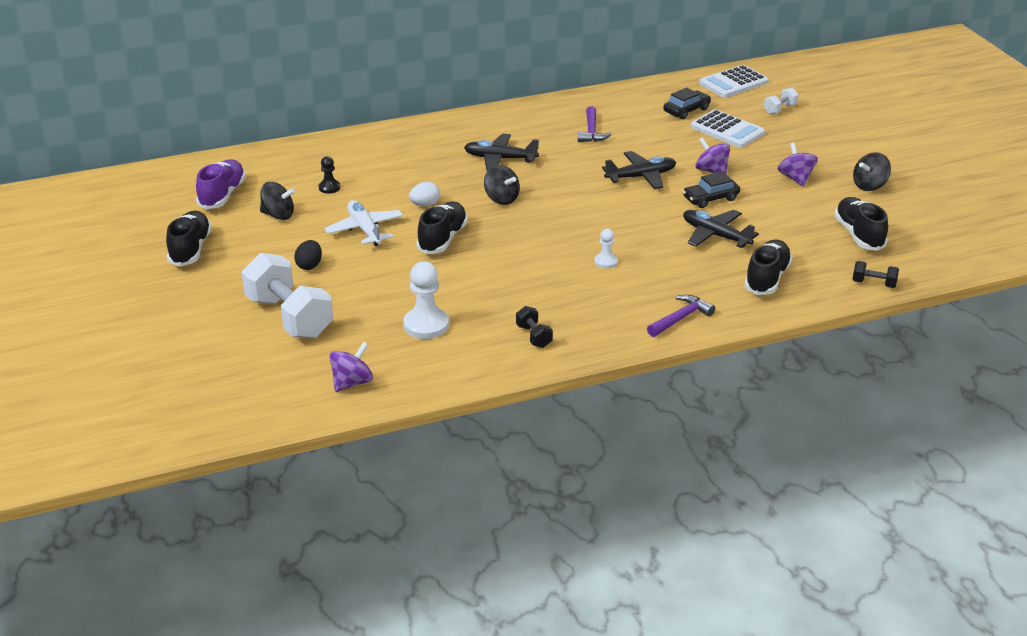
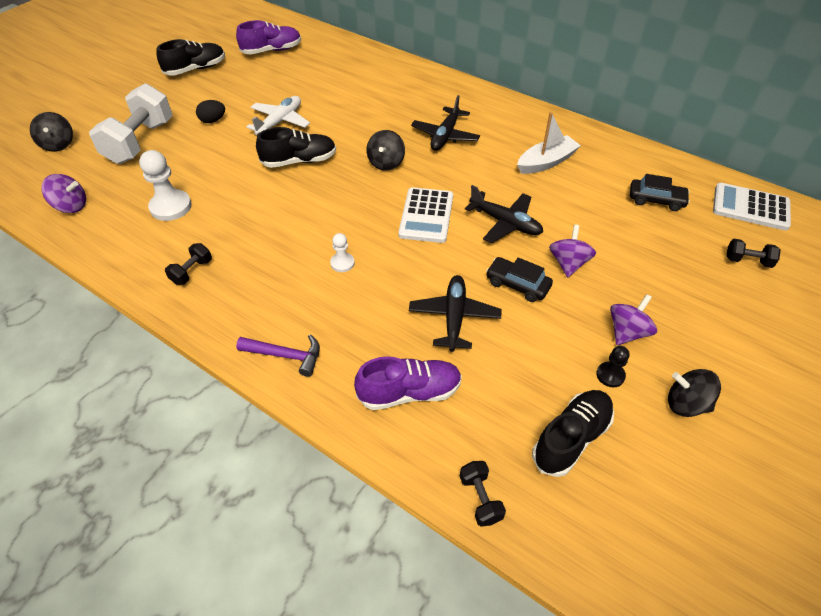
camera: 55 degrees right, 15 degrees up
(278, 215) = (267, 80): black spinning top -> black spinning top (58, 144)
(329, 187) = (322, 83): black pawn -> black pawn (610, 375)
(425, 205) = (340, 132): white egg -> none
(500, 159) = (445, 136): black plane -> black plane turned 135 degrees counterclockwise
(591, 131) = (546, 162): purple hammer -> white boat
(727, 130) = (656, 241): white calculator -> white calculator (426, 215)
(767, 278) = (409, 392): black shoe -> purple shoe
(780, 109) = (747, 261): white dumbbell -> black dumbbell

